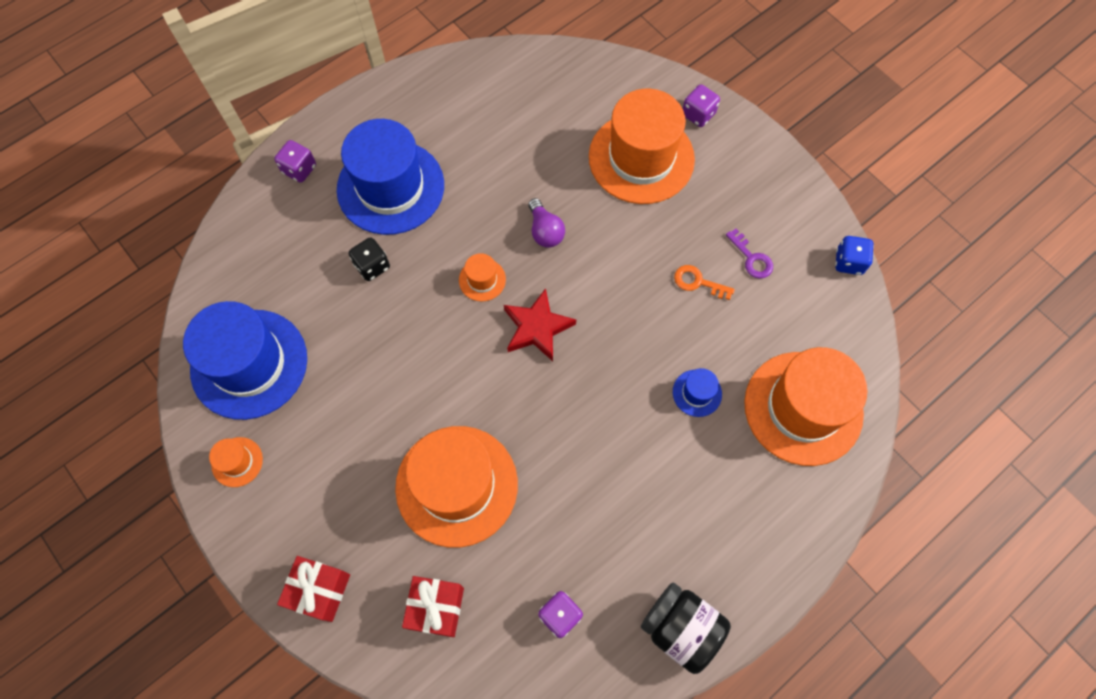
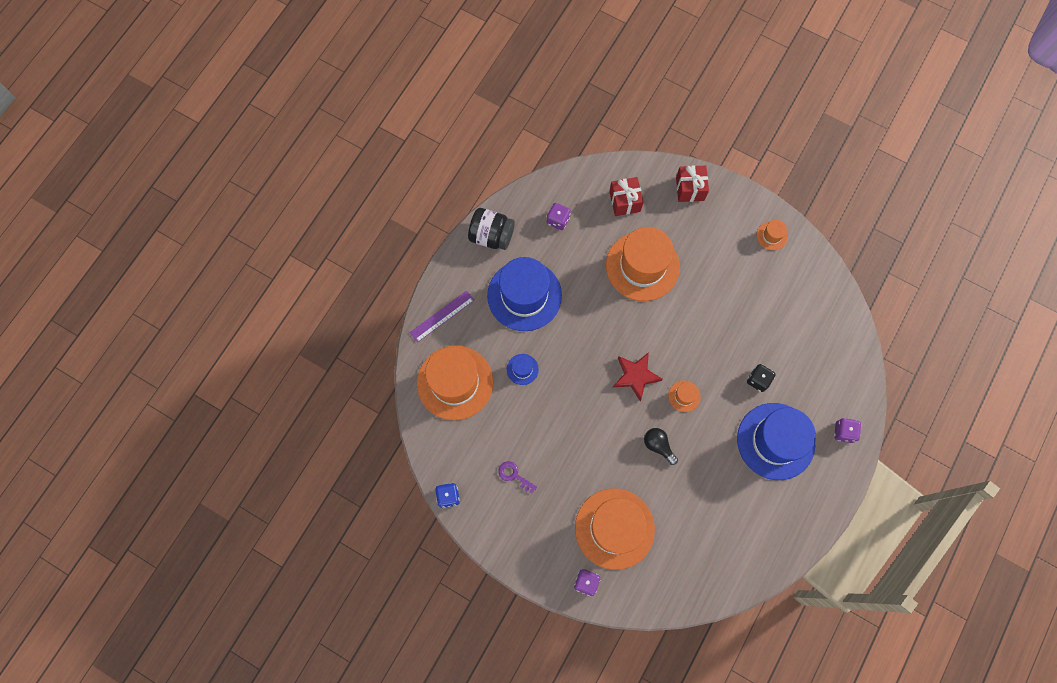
camera: 160 degrees right, 5 degrees up
(249, 364) = (798, 292): blue hat -> blue hat (524, 295)
(545, 231) = (658, 446): purple light bulb -> black light bulb
(698, 282) = (544, 444): orange key -> none
(799, 517) = (442, 316): none -> purple ruler

